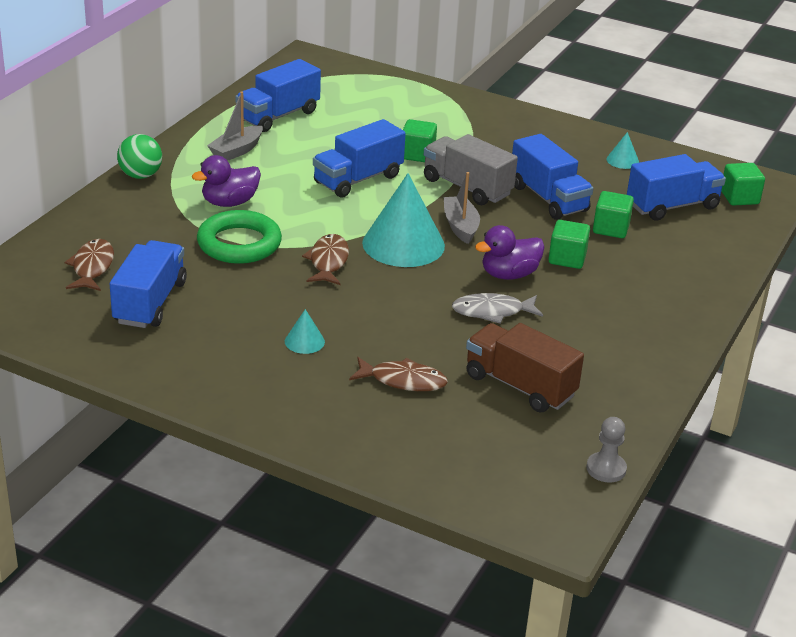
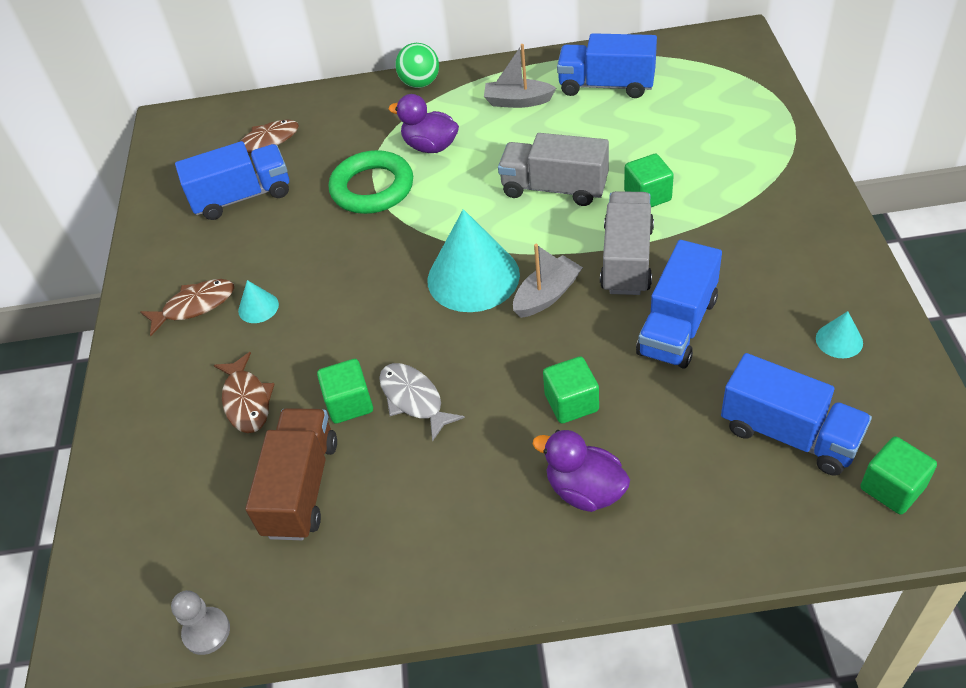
camera: 65 degrees right, 15 degrees up
(328, 261) = (395, 250): brown fish -> brown fish (195, 306)
(358, 179) = (554, 188): blue truck -> grey truck
(509, 274) = (494, 376): purple duck -> purple duck (585, 490)
(610, 229) = (673, 406): green cube -> green cube (349, 403)

